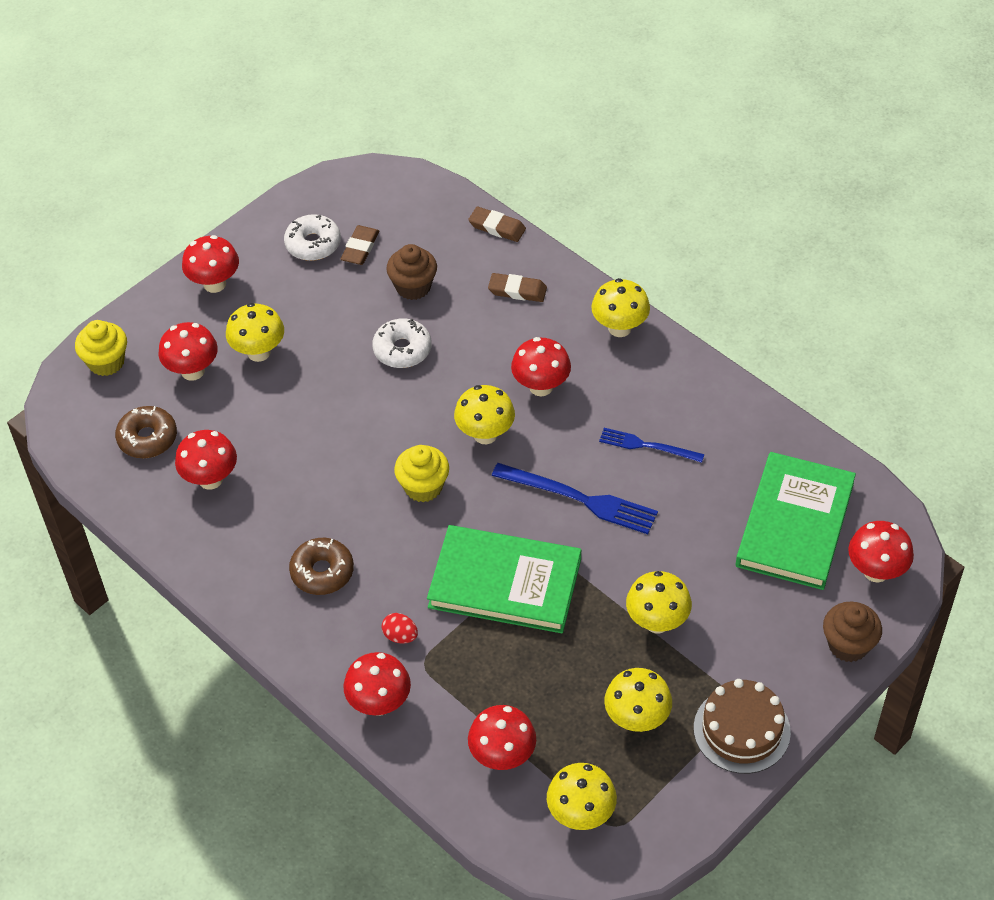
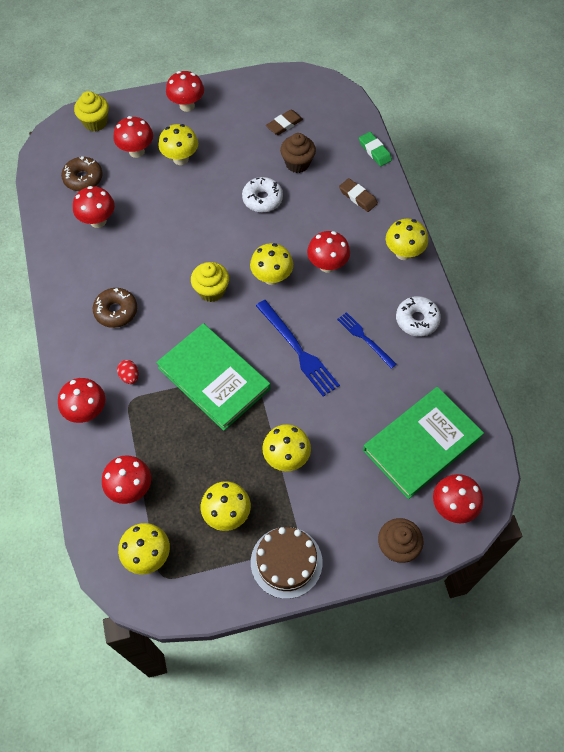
camera: 30 degrees right, 10 degrees up
(313, 244) = (259, 109): white donut -> white donut (417, 320)
(497, 227) = (374, 151): brown eraser -> green eraser

